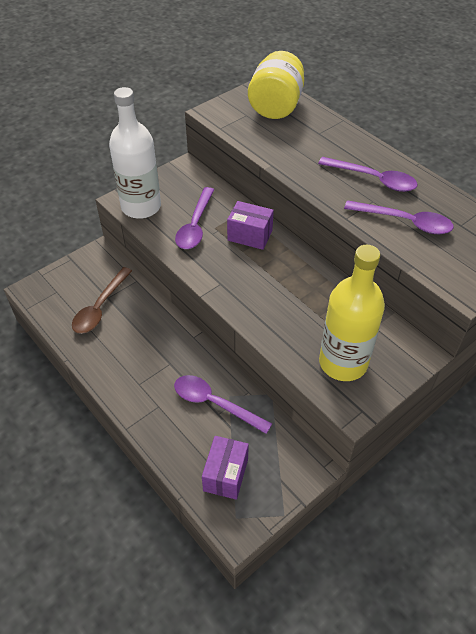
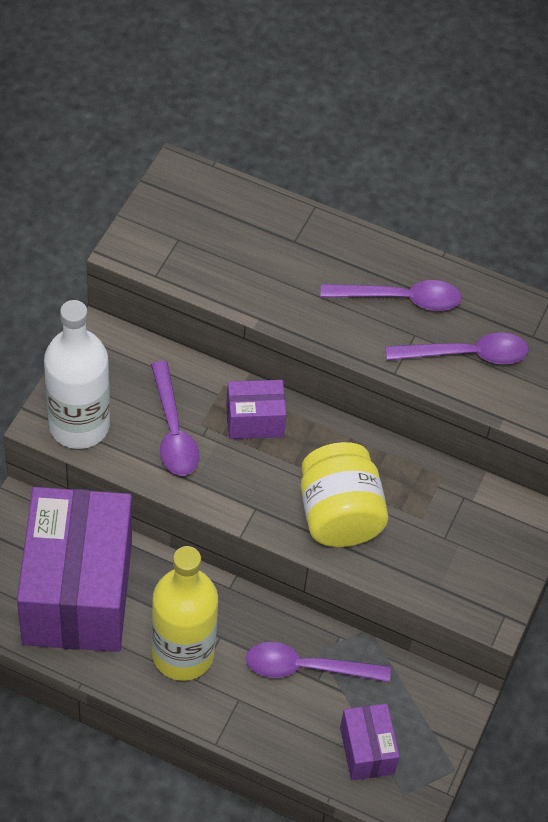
camera: 30 degrees left, 5 degrees up
(100, 307) = (78, 592): brown spoon -> purple box
(276, 107) = (212, 211): yellow jar -> yellow jar (339, 515)
(343, 362) = (457, 562): yellow bottle -> yellow bottle (183, 654)

